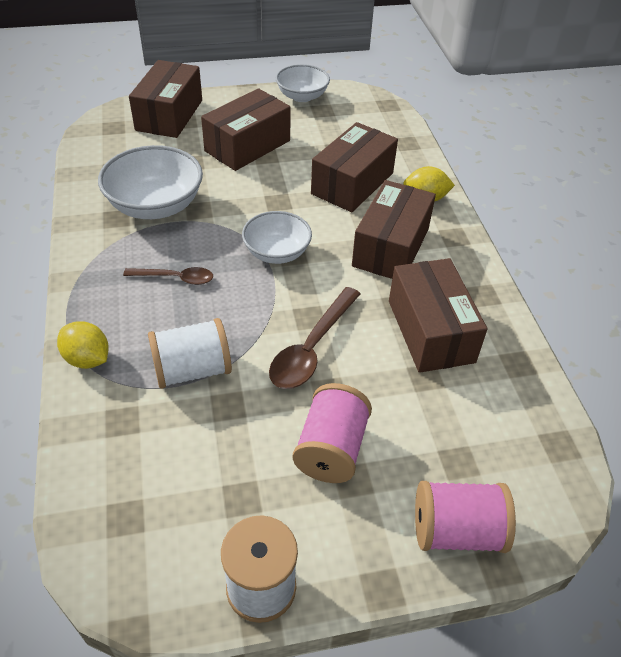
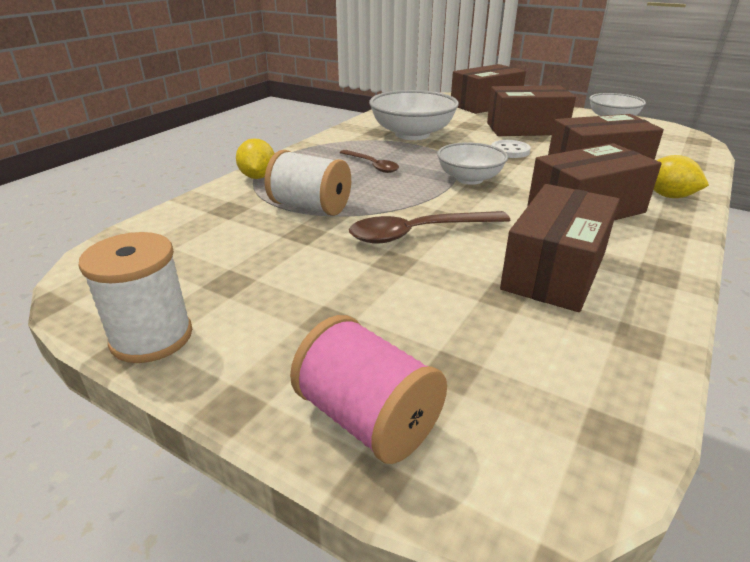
camera: 45 degrees right, 15 degrees down
(268, 191) = (510, 151): none -> white button
(331, 449) = (340, 293): pink spool -> none

